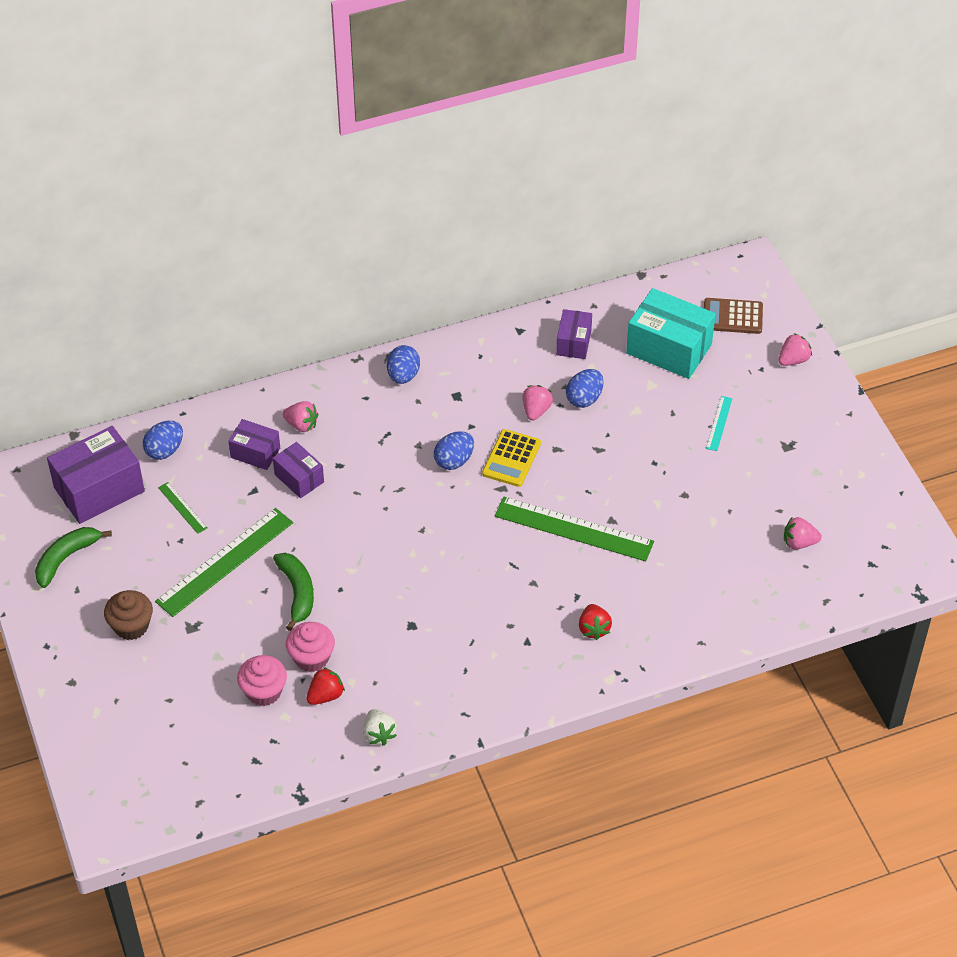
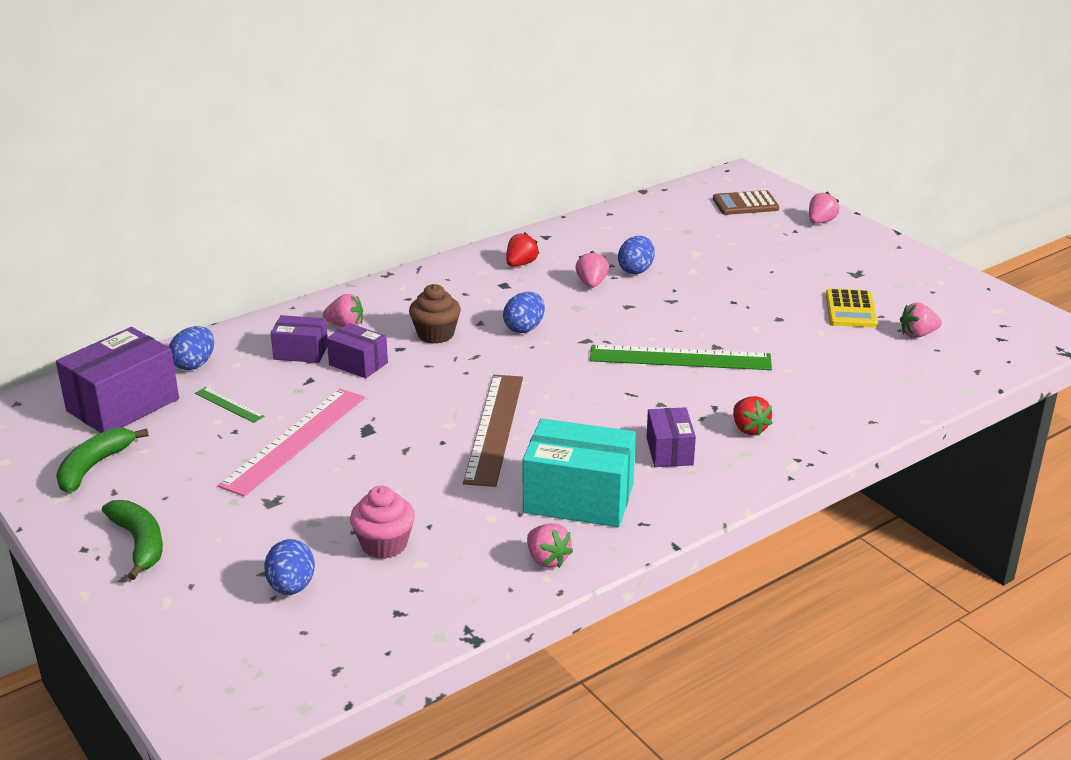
camera: 15 degrees left, 20 degrees down
(131, 626) = (193, 513): brown cupcake -> brown cupcake (435, 334)
(224, 562) = (294, 440): green ruler -> pink ruler
(297, 592) = (392, 452): green banana -> green banana (139, 543)
(311, 658) = (432, 504): pink cupcake -> none
(325, 695) = (464, 535): red strawberry -> red strawberry (521, 264)
(379, 734) = (547, 559): white strawberry -> pink strawberry
(386, 582) = (494, 428): none -> brown ruler
(403, 375) = (441, 279): blue egg -> blue egg (291, 587)
(511, 459) = (585, 319): yellow calculator -> yellow calculator (850, 309)
(573, 342) = (603, 237): purple box -> purple box (669, 451)
(669, 349) = (698, 229): turquoise box -> turquoise box (578, 498)
(719, 423) = (779, 268): turquoise ruler -> none

